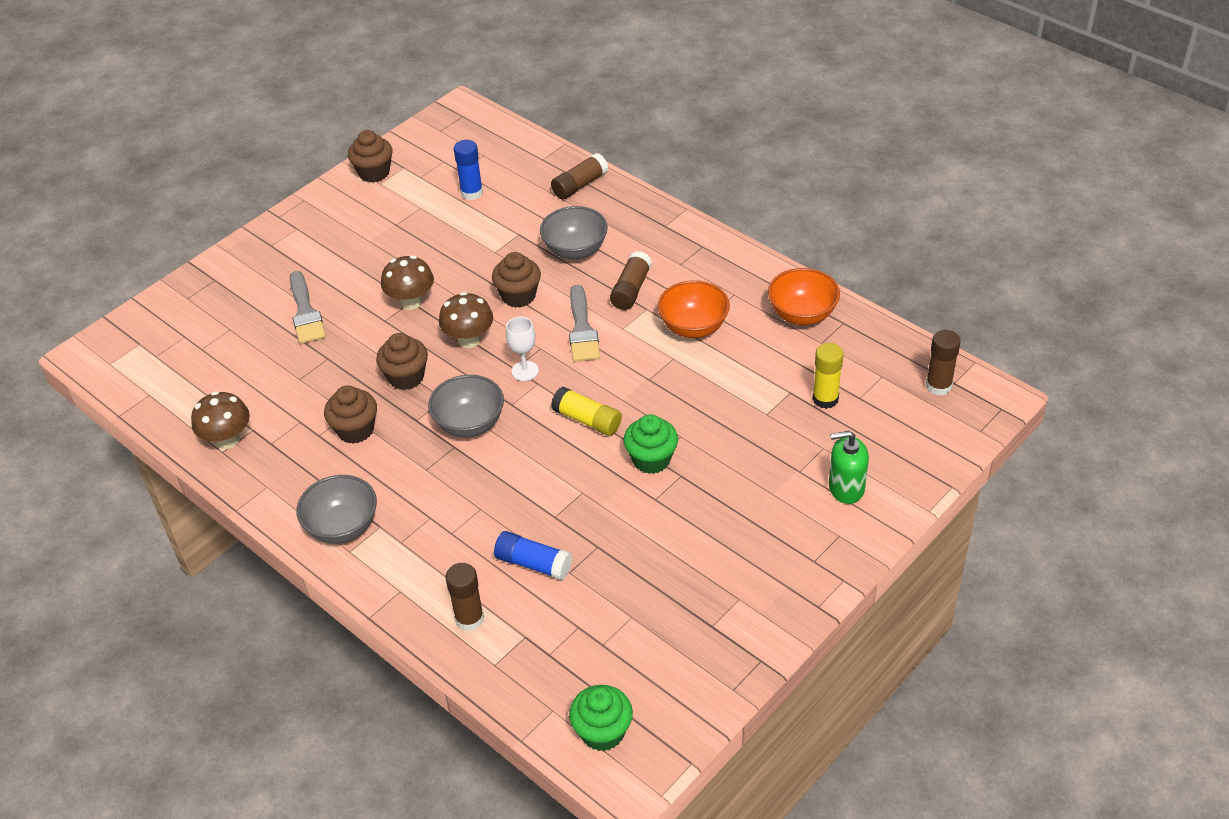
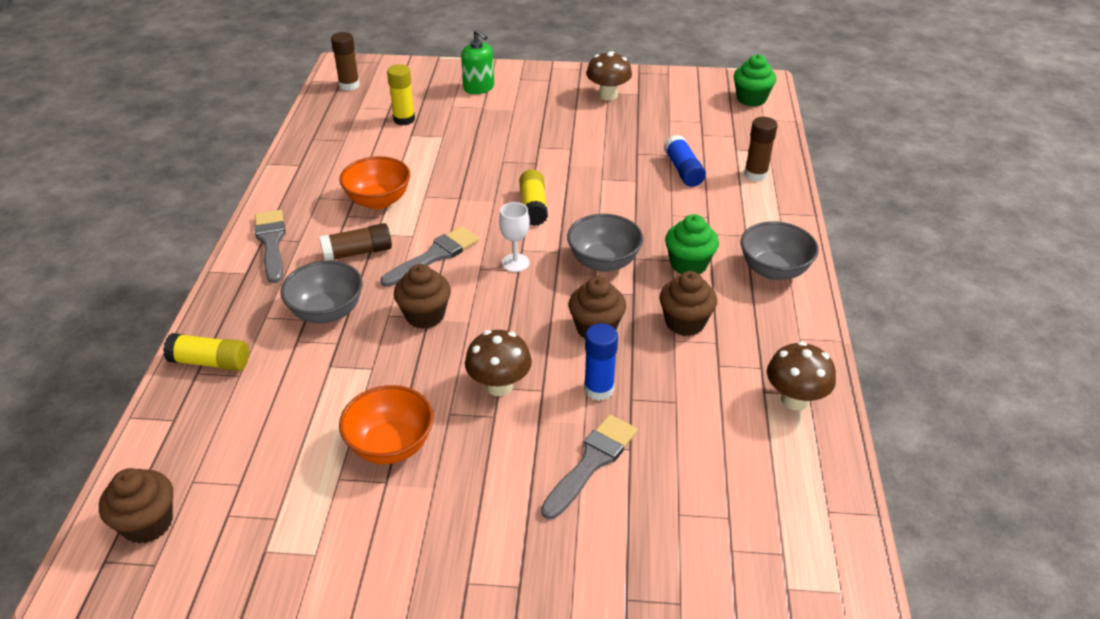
camera: 130 degrees left, 5 degrees down
(374, 172) = (296, 577): brown cupcake -> brown cupcake (148, 523)
(469, 340) = (512, 315): brown mushroom -> brown mushroom (608, 95)
(471, 192) = (279, 446): blue glue stick -> blue glue stick (599, 389)
(580, 185) = (210, 362): brown glue stick -> yellow glue stick
(651, 459) = (538, 163): green cupcake -> green cupcake (688, 264)
(692, 248) = (271, 243): none -> grey brush
(802, 314) = (318, 158): orange bowl -> orange bowl (390, 445)

